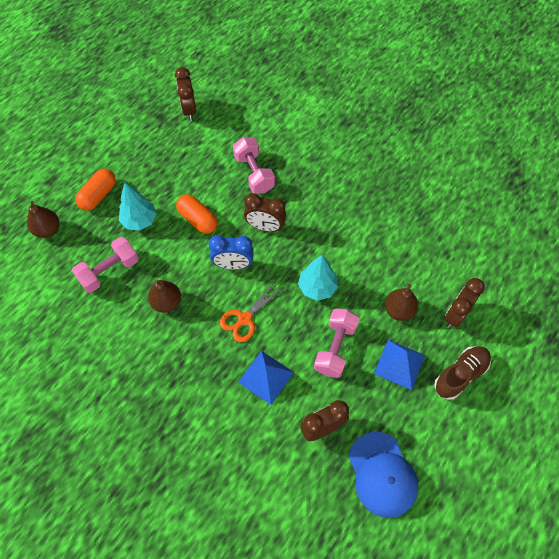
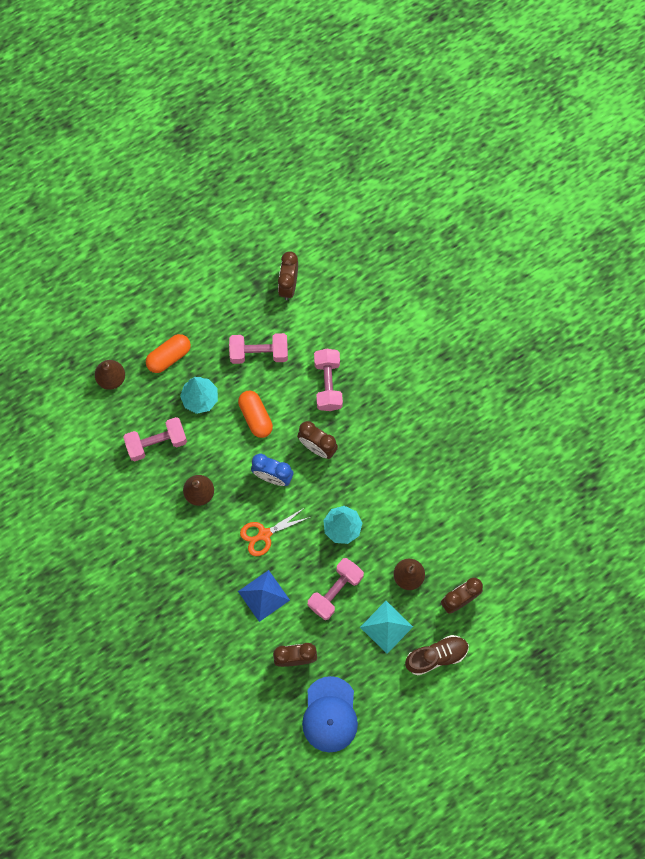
camera: 20 degrees right, 10 degrees up
(182, 168) = (259, 353): none -> pink dumbbell
(399, 364) = (386, 627): blue pyramid -> turquoise pyramid

